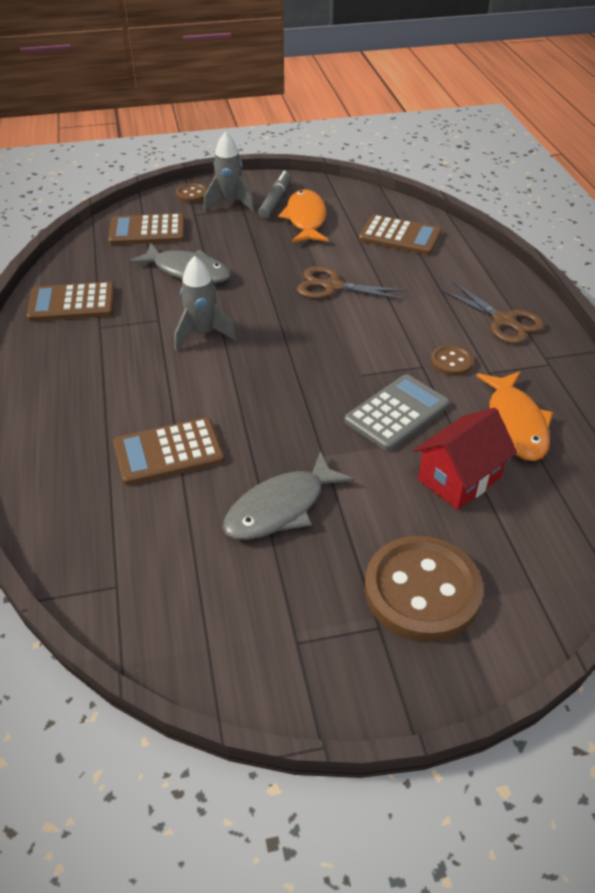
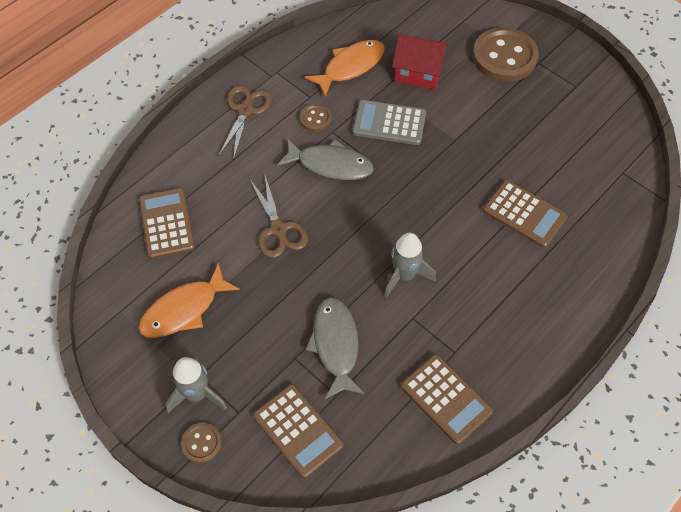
camera: 125 degrees left, 15 degrees up
(275, 200) = (165, 357): grey marker -> none
(281, 508) = (510, 136): grey fish -> grey fish (330, 165)

